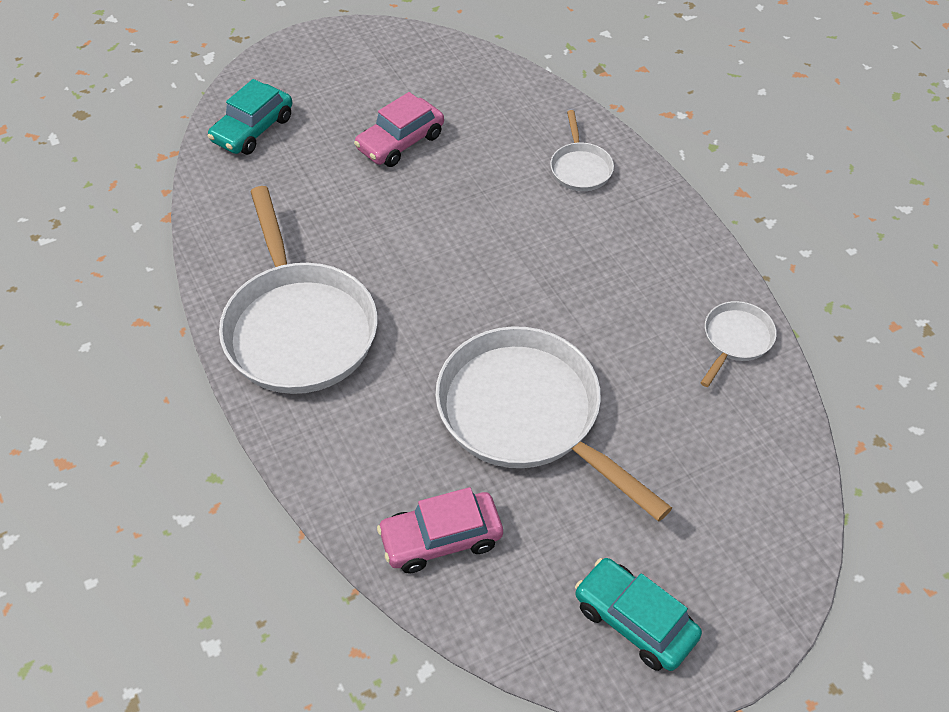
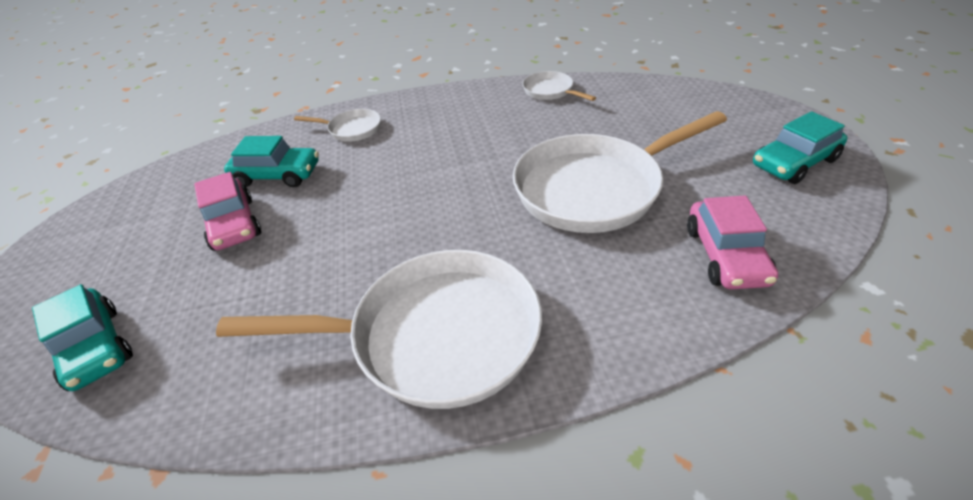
camera: 70 degrees left, 10 degrees down
(480, 141) = (277, 175): none -> turquoise car

